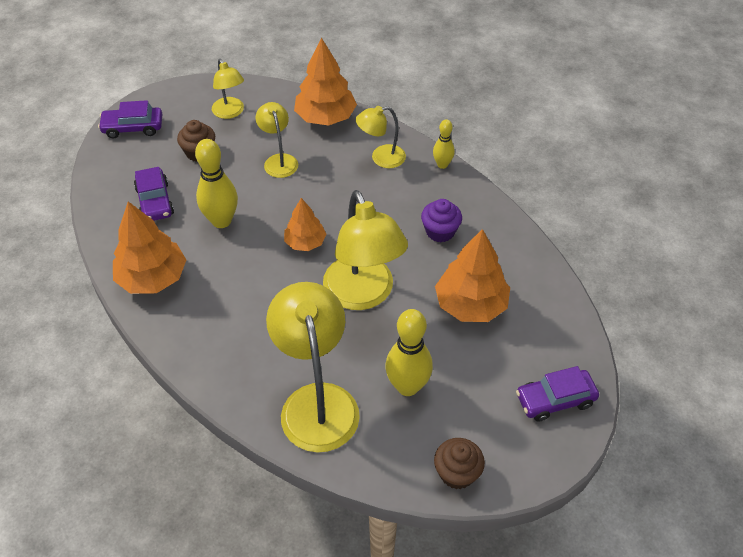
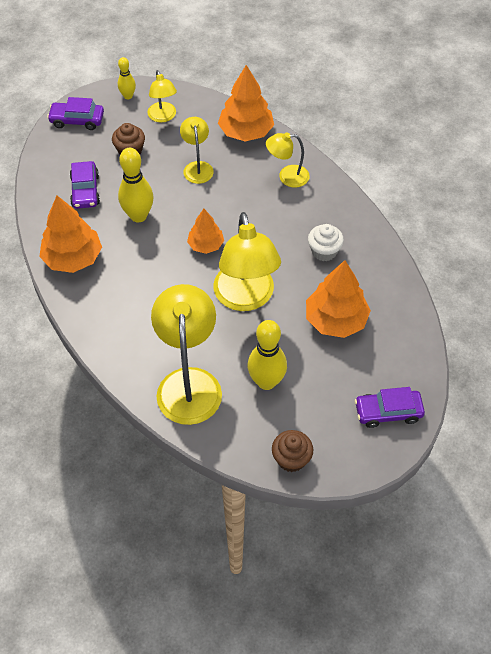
camera: 10 degrees right, 5 degrees up
(440, 231) = (324, 251): purple cupcake -> white cupcake
(442, 165) = (340, 190): yellow bowling pin -> yellow bowling pin (128, 96)

